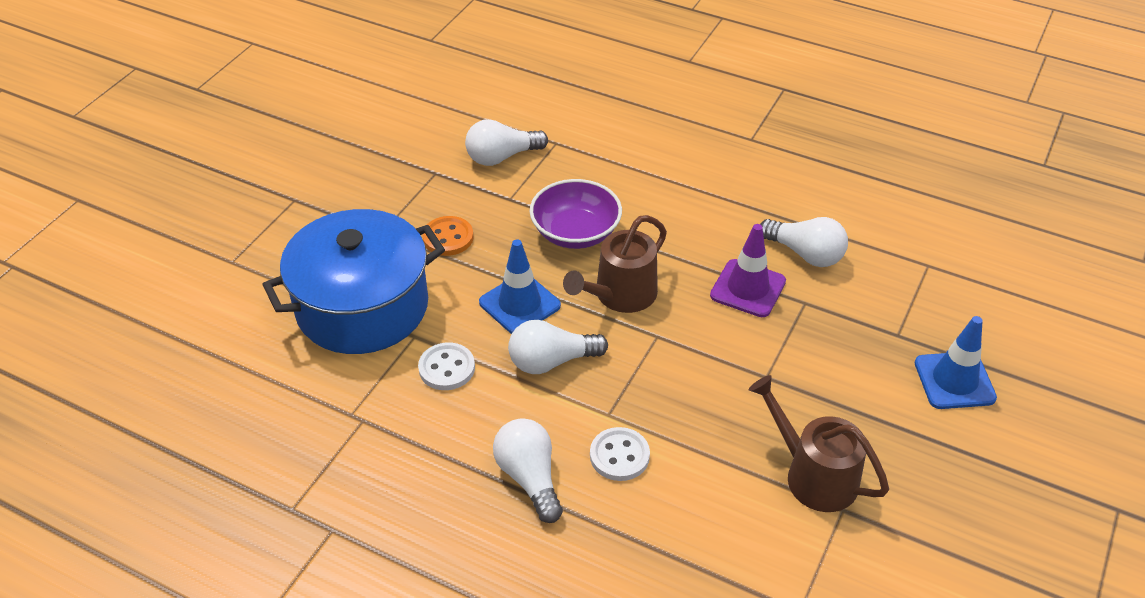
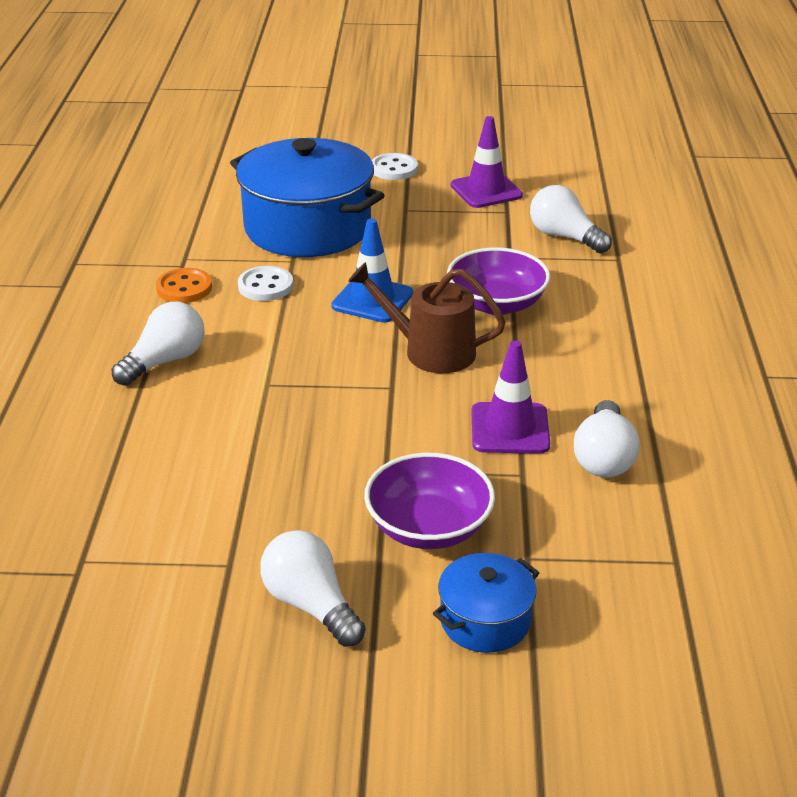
camera: 65 degrees right, 10 degrees down
(390, 171) = (486, 191): none -> purple traffic cone
(448, 238) = (427, 241): orange button -> orange button (184, 288)
(551, 361) = (312, 336): white light bulb -> white light bulb (311, 605)
(619, 456) = (219, 403): white button -> white button (394, 169)
(814, 475) = (265, 534): brown watering can -> none
(845, 375) = (429, 527): none -> purple bowl
(954, 380) = (485, 620): blue traffic cone -> blue pot

